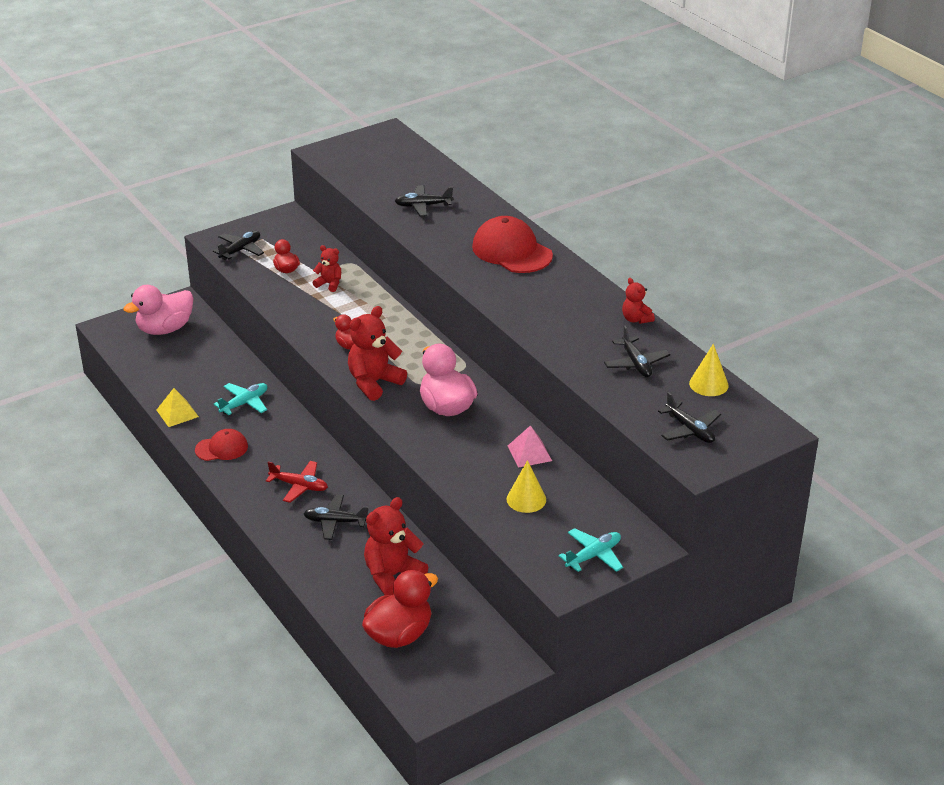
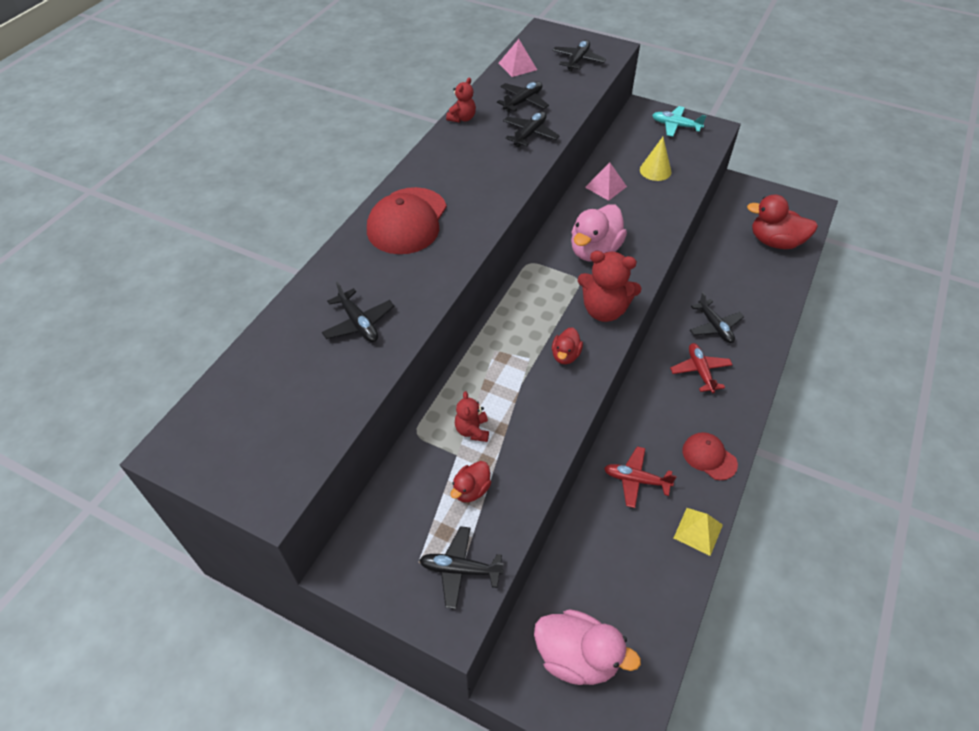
camera: 120 degrees left, 15 degrees up
(244, 403) = (636, 480): turquoise plane -> red plane
(392, 576) = (732, 269): red teddy bear -> none
(576, 348) = (530, 134): none -> black plane
(708, 384) = (517, 66): yellow cone -> pink pyramid

